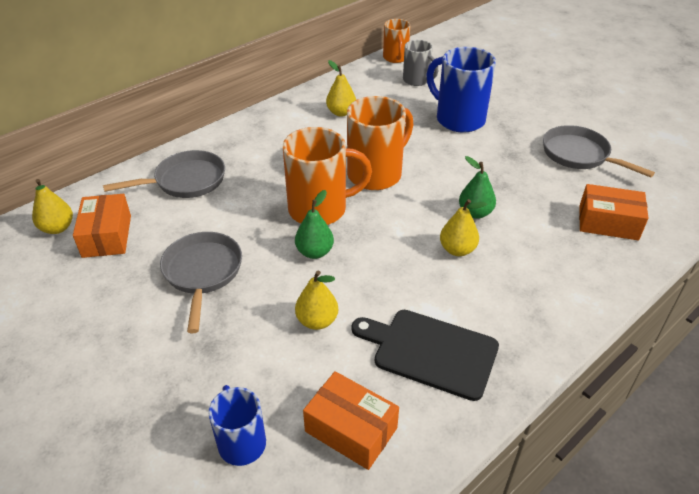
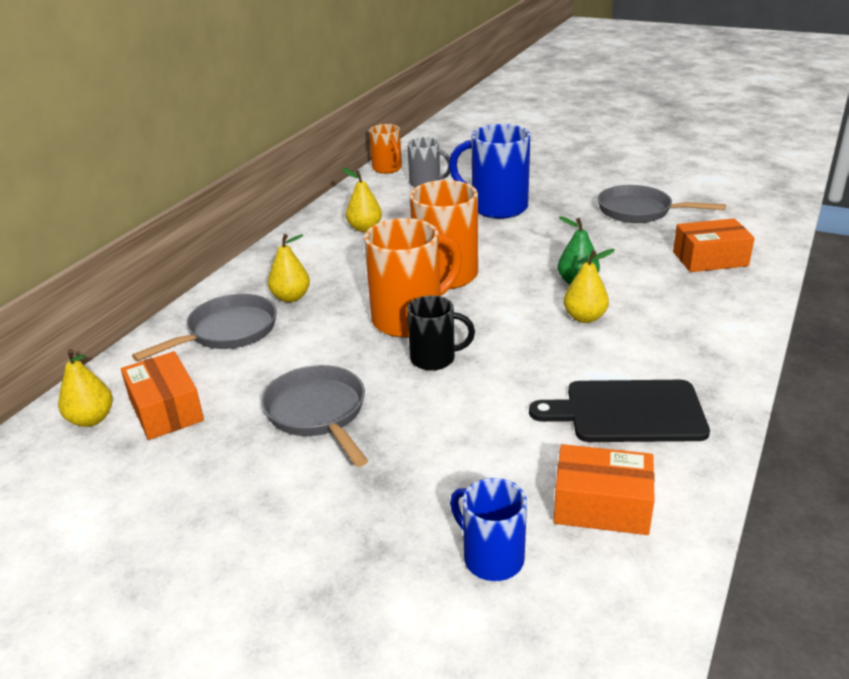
camera: 20 degrees left, 10 degrees down
(315, 252) = (434, 359): green pear -> black mug
(317, 321) = (487, 420): yellow pear -> yellow pear (291, 297)

